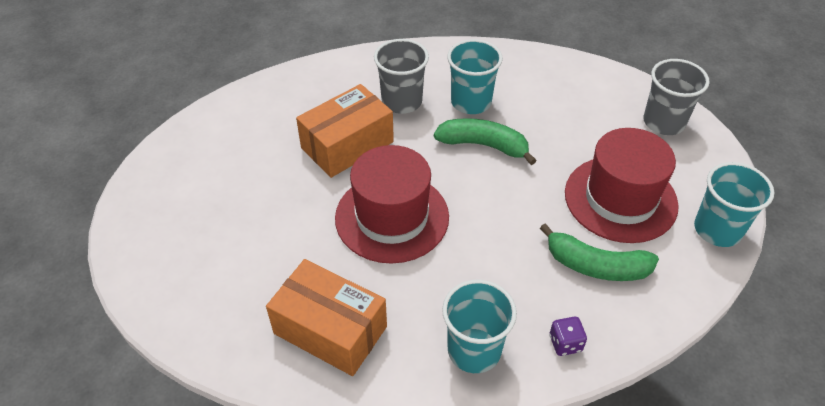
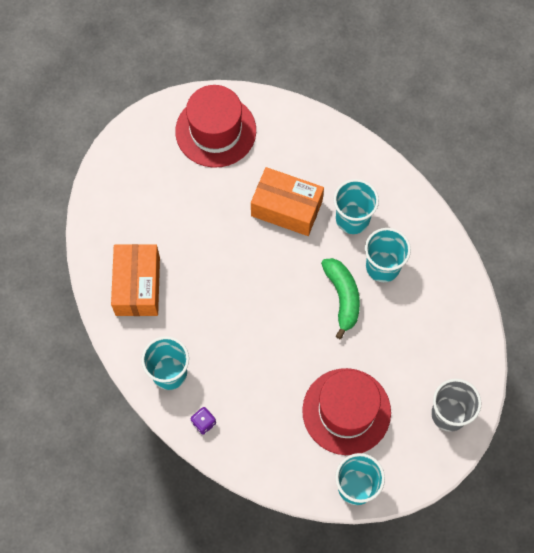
camera: 60 degrees right, 20 degrees up
(392, 217) = (240, 273): red hat -> red hat (215, 131)
(402, 101) = (352, 219): grey cup -> turquoise cup
(596, 266) = (275, 418): green banana -> none

